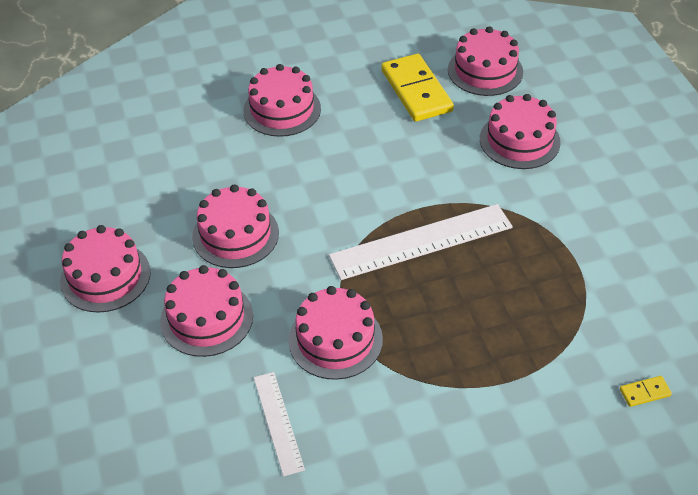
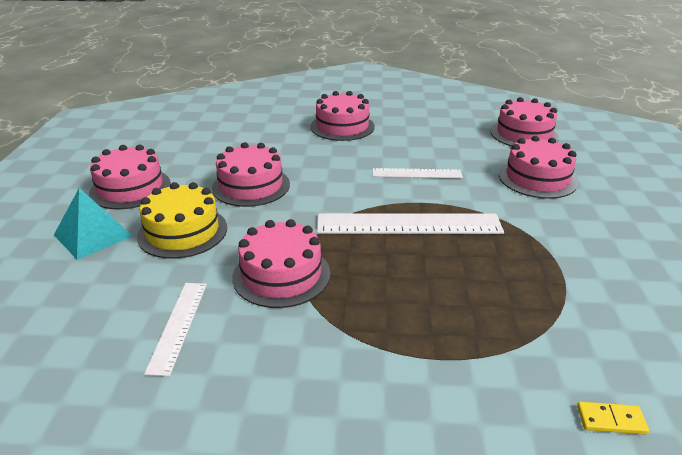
camera: 20 degrees right, 15 degrees down
(117, 351) = (93, 235): none -> turquoise pyramid
(206, 318) = (182, 232): pink cake -> yellow cake
(398, 166) = (417, 173): none -> white ruler
(416, 91) = (458, 135): yellow domino -> none

